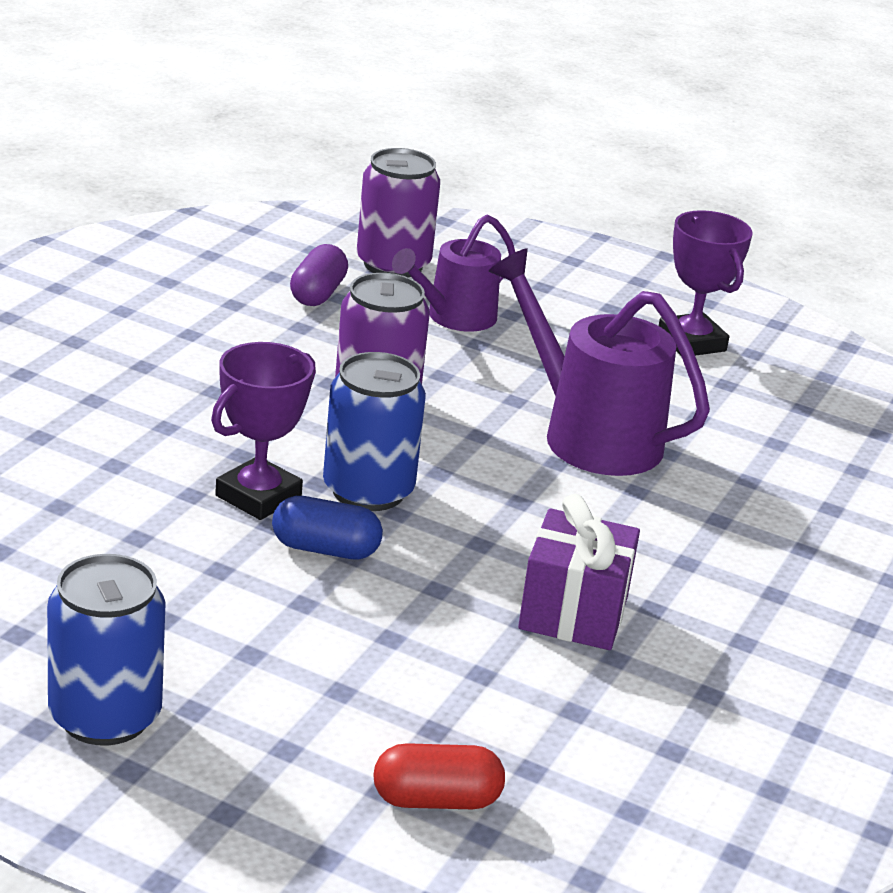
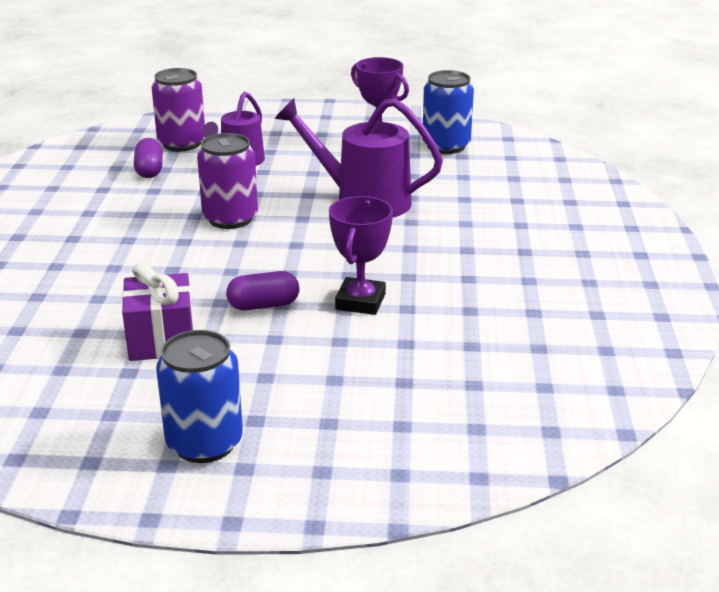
camera: 20 degrees left, 0 degrees up
(258, 496) = (201, 289): purple trophy -> purple trophy (360, 301)
(325, 549) = (263, 305): blue capsule -> purple capsule
(368, 491) = (263, 266): blue can -> blue can (446, 146)
(436, 800) = (436, 420): red capsule -> none
(573, 613) = (429, 294): purple gift -> purple gift (161, 340)

